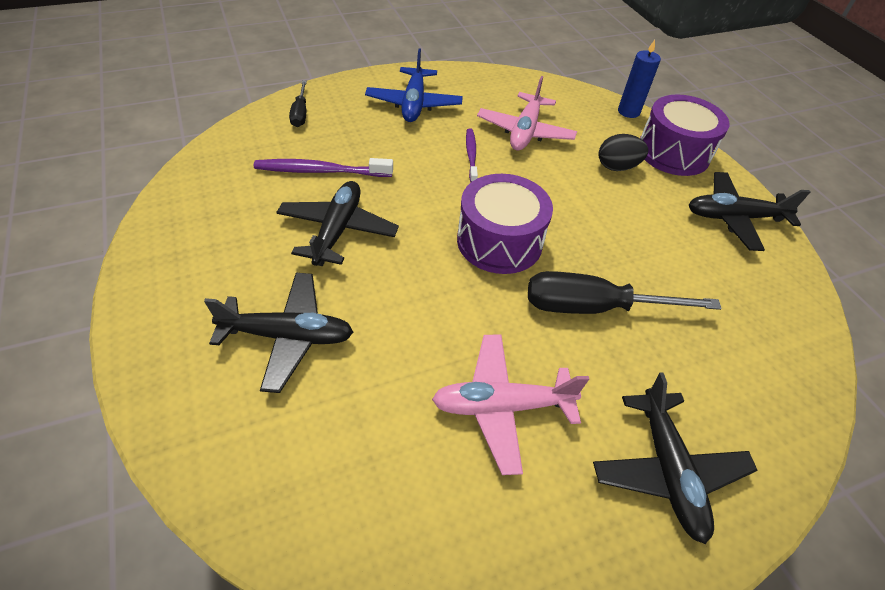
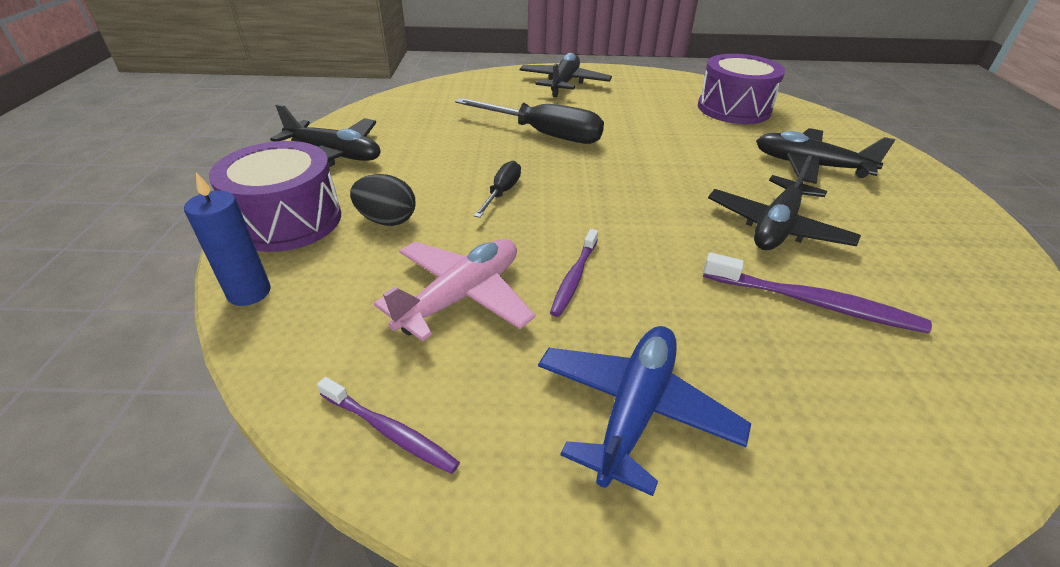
camera: 155 degrees left, 10 degrees down
(300, 113) = (890, 442): black screwdriver -> black screwdriver (502, 192)
(499, 241) = (595, 184): purple drum -> purple drum (733, 109)
(502, 406) = (647, 113): pink plane -> none
(506, 81) = (389, 431): none -> purple toothbrush

